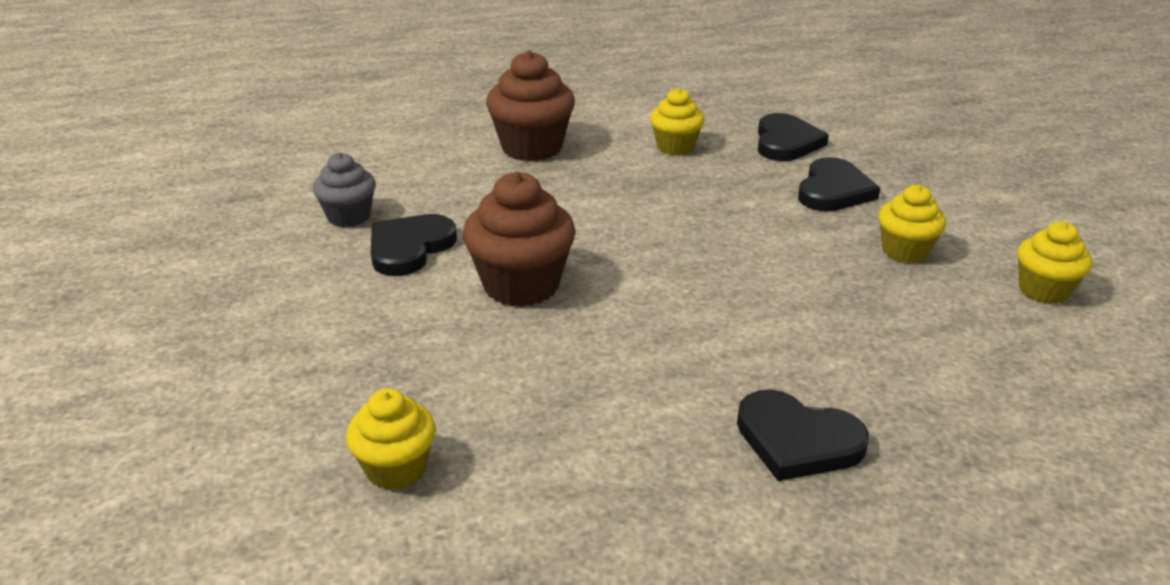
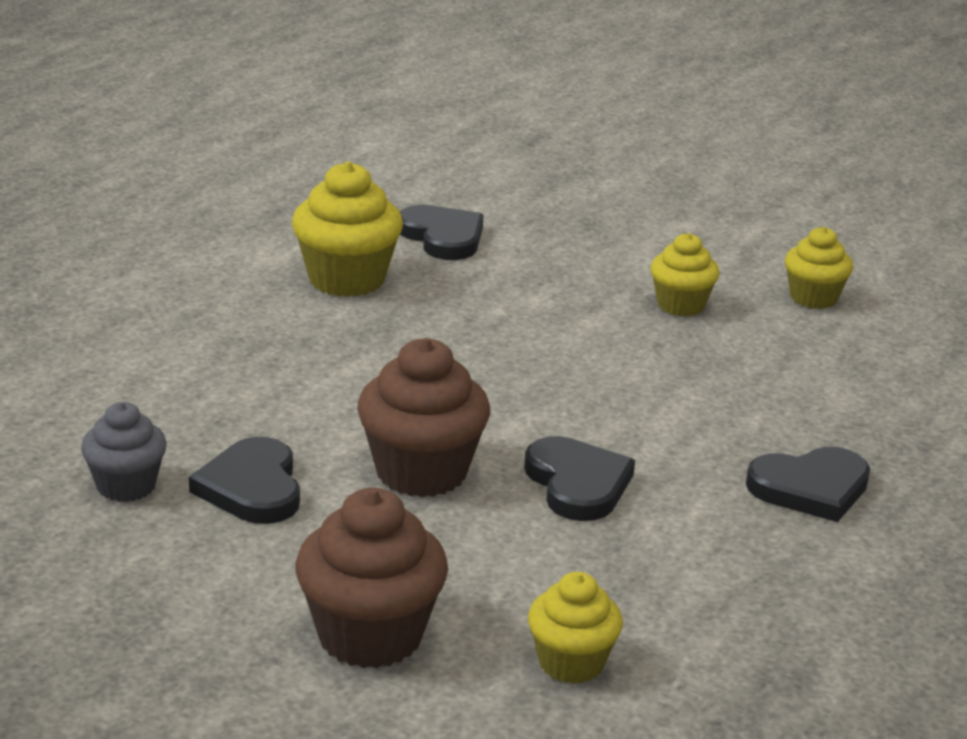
camera: 45 degrees left, 5 degrees down
(532, 147) = (199, 334): brown cupcake -> brown cupcake (370, 636)
(675, 147) = (346, 279): yellow cupcake -> yellow cupcake, size x1.61
(833, 190) = (552, 271): black heart -> black heart (577, 484)

